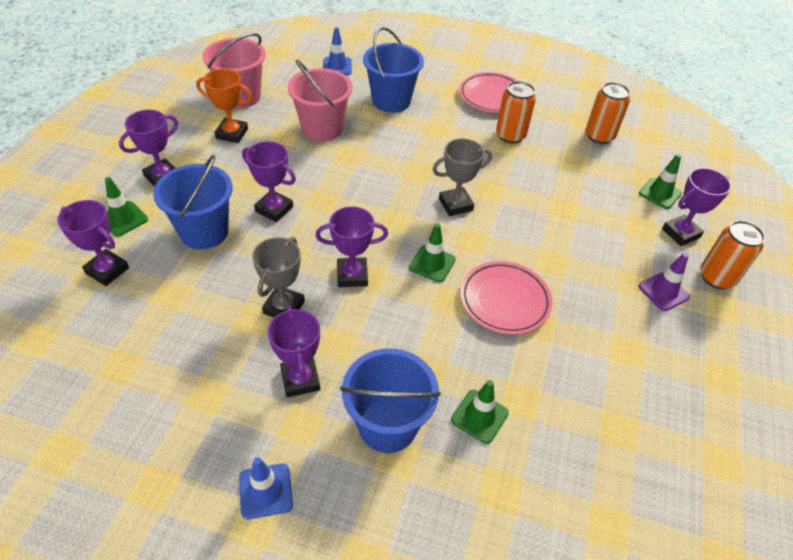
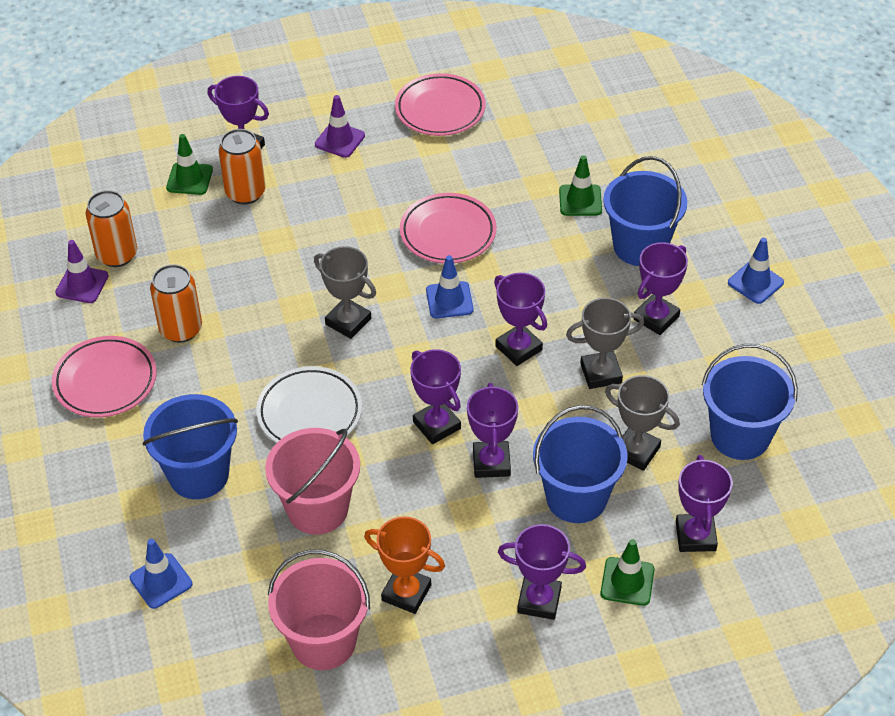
camera: 120 degrees left, 0 degrees up
(142, 353) = (740, 436): none -> blue bucket
(201, 283) = (636, 451): none -> grey trophy
(232, 133) = (406, 593): orange trophy -> orange trophy turned 45 degrees counterclockwise
(329, 201) = (436, 425): none -> purple trophy
(394, 155) = (309, 413): none -> white plate
(432, 264) = (449, 300): green traffic cone -> blue traffic cone
(581, 115) = (82, 284): none -> purple traffic cone
(674, 382) = (440, 109): none -> pink plate
(716, 277) = (289, 113): orange can -> orange can (245, 193)

